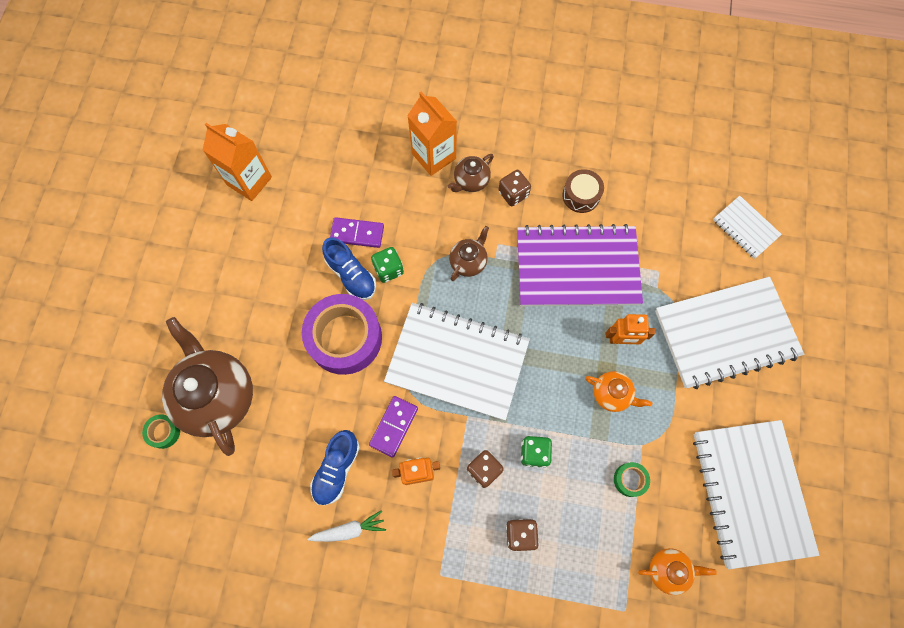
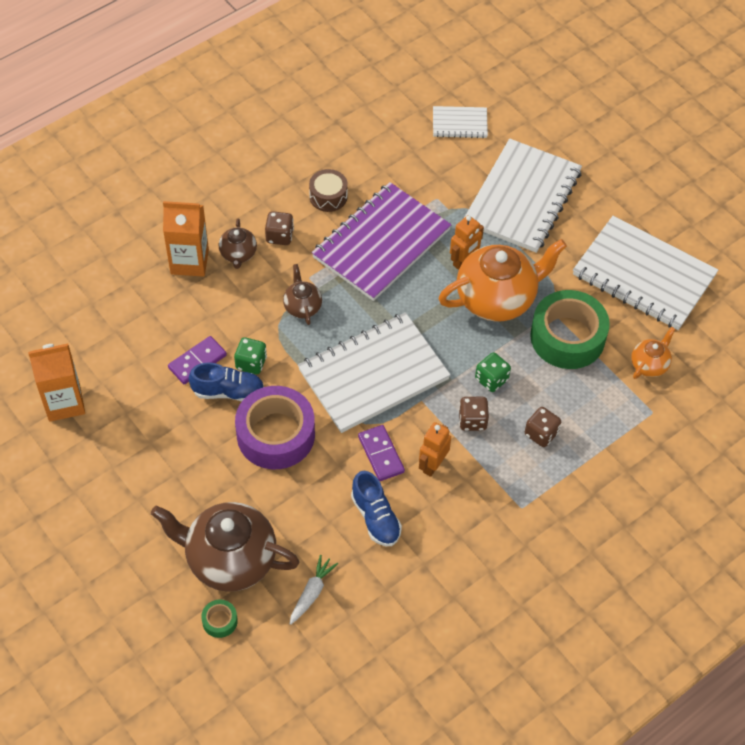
camera: 50 degrees left, 15 degrees down
(349, 530) = (430, 543): white carrot -> white carrot (312, 592)
(612, 394) = (497, 299): orange teapot -> orange teapot, size x2.08
(630, 480) = (567, 337): green tape -> green tape, size x2.40

